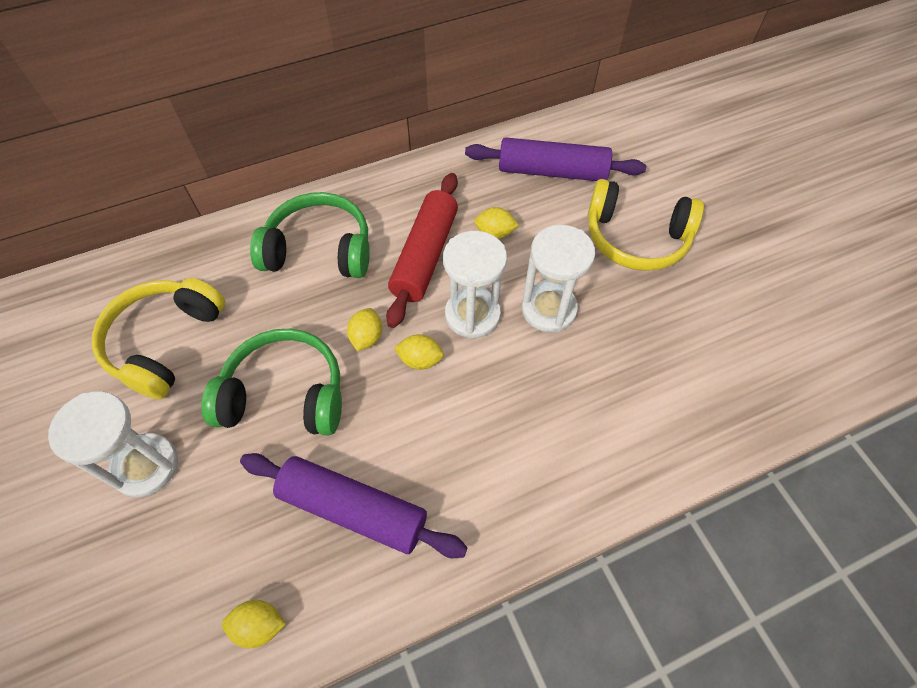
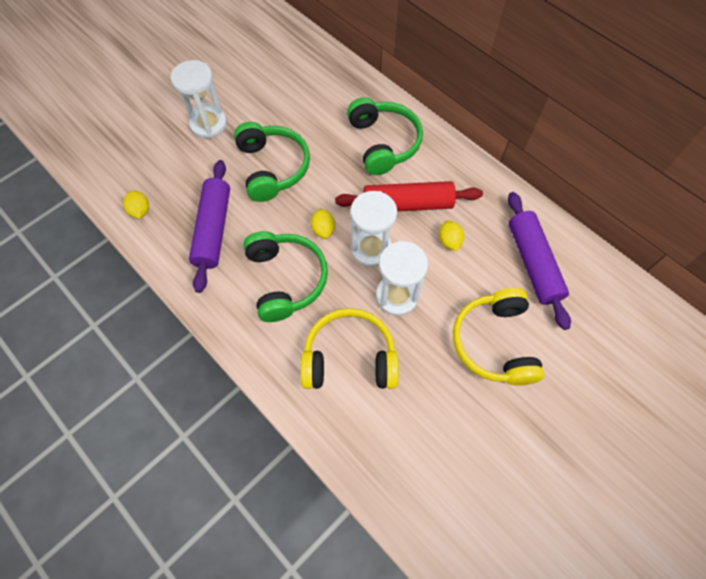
camera: 70 degrees right, 5 degrees up
(164, 342) = (284, 97): yellow headphones -> yellow headphones (349, 357)
(366, 337) = (328, 194): yellow lemon -> none
(479, 429) = (286, 279): none -> green headphones

